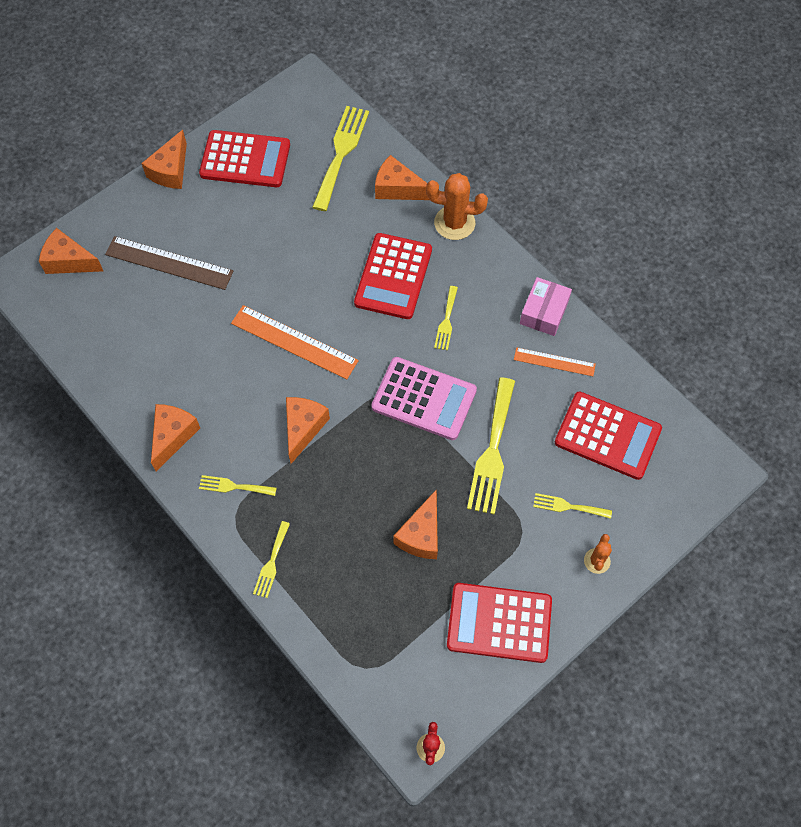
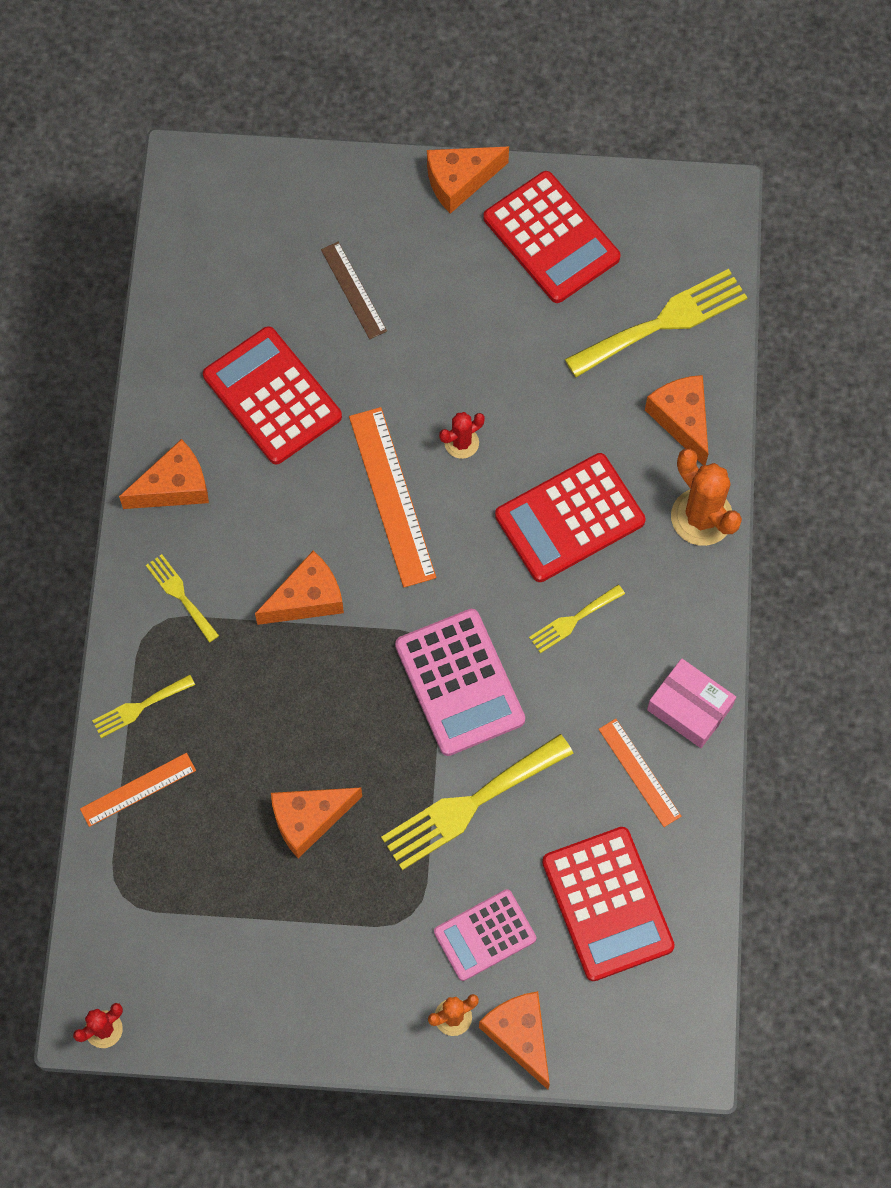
camera: 45 degrees right, 5 degrees up
(69, 261) = (256, 198): orange cheese -> orange cheese (520, 1036)
(169, 263) = (353, 290): brown ruler -> brown ruler, size x0.60
(302, 287) = (461, 443): none -> red cactus
(315, 605) = (138, 789): none -> orange ruler
(499, 623) = (291, 980): red calculator -> red calculator (272, 396)
(544, 312) = (689, 708): pink box -> pink box turned 60 degrees clockwise
(568, 506) = (485, 935): yellow fork -> pink calculator

